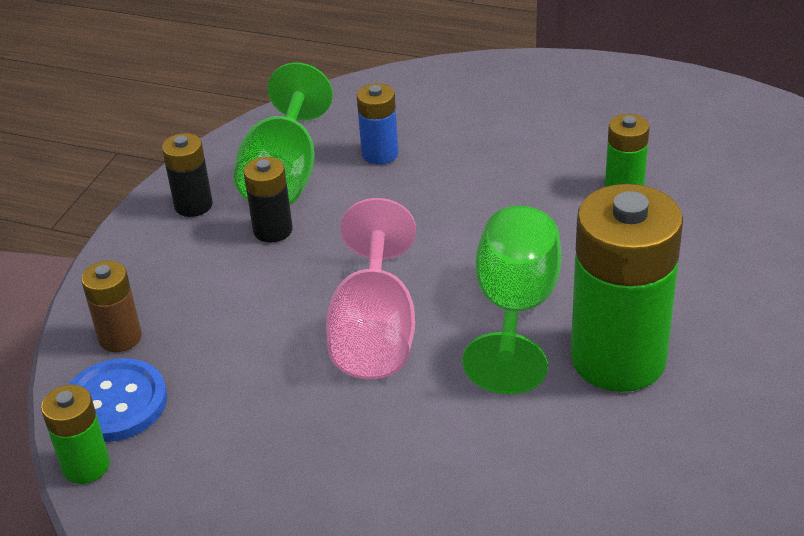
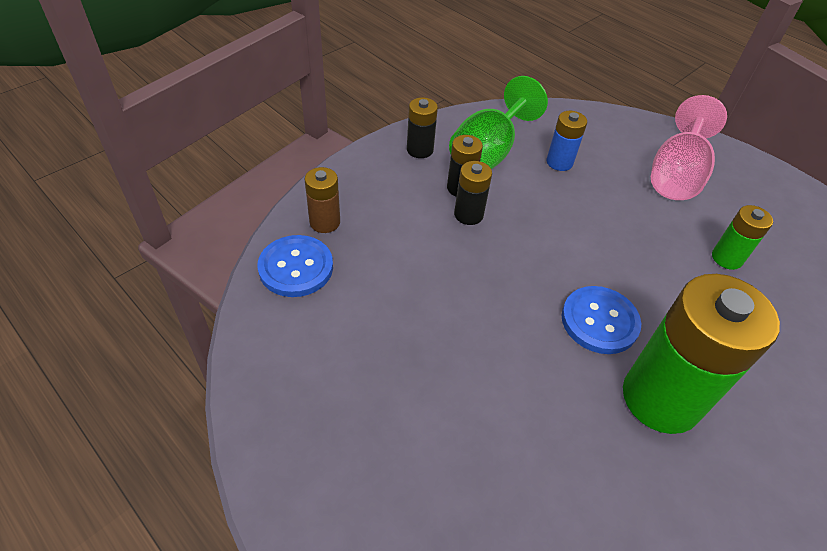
camera: 20 degrees right, 10 degrees up
(86, 466) = (252, 305): green battery -> none
(300, 257) = (468, 214): none -> black battery
(375, 333) = (490, 294): pink goblet -> pink goblet (676, 175)
(515, 310) = (599, 321): green goblet -> blue button

